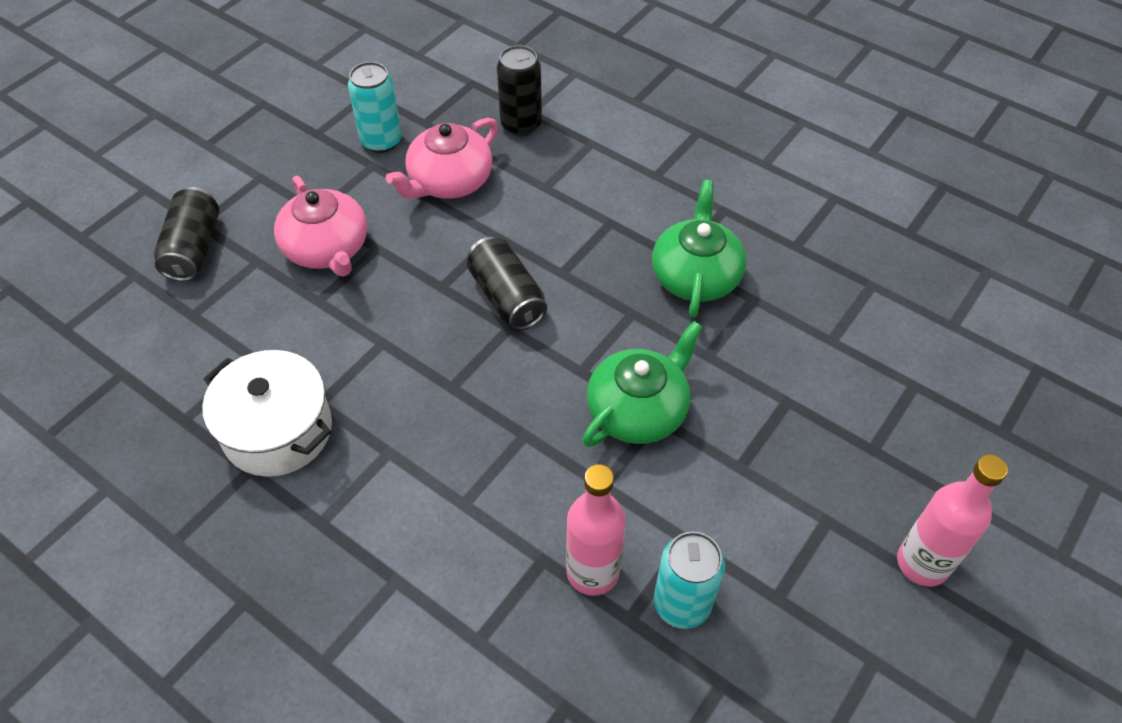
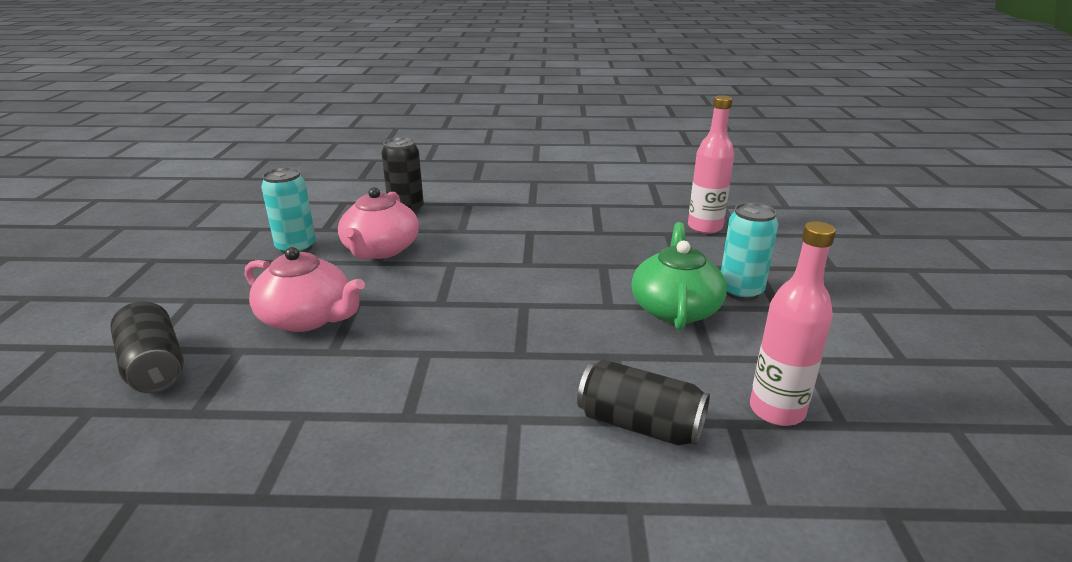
camera: 35 degrees left, 25 degrees down
(277, 430) = (383, 455): white pot -> none
(507, 297) = (501, 290): black can -> black can (640, 424)
(682, 604) = (859, 395): turquoise can -> turquoise can (741, 291)
(695, 276) = (619, 235): green teapot -> none
(922, 563) = (940, 304): pink bottle -> pink bottle (705, 227)

